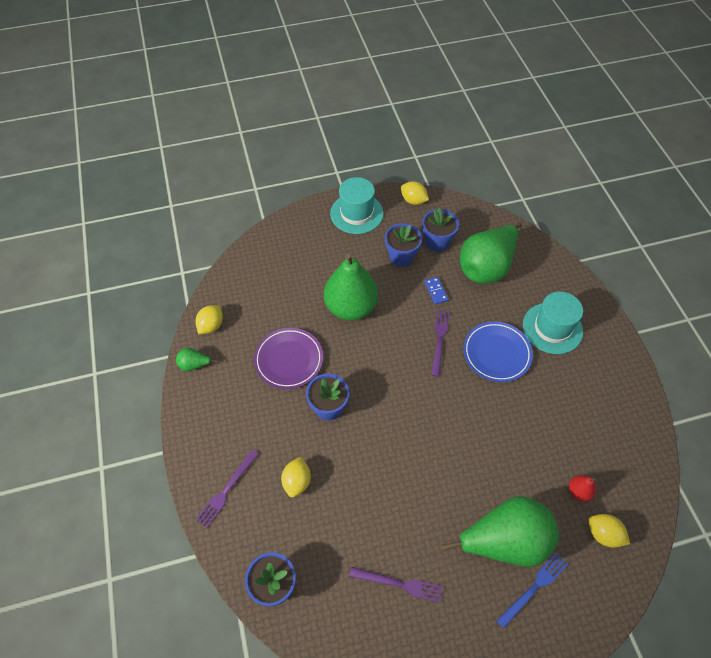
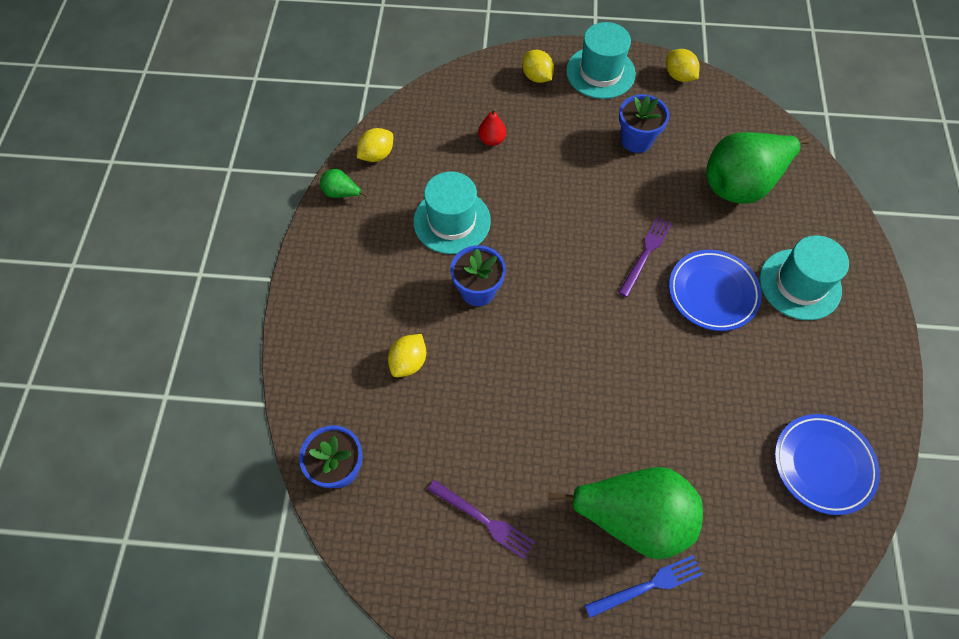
camera: 20 degrees right, 5 degrees up
(226, 490) = (325, 344): purple fork -> none
(289, 360) = (452, 221): purple plate -> turquoise hat
(351, 307) = (550, 182): green pear -> none
(436, 291) = (664, 194): blue domino -> none
(437, 242) = (689, 135): blue flower pot -> none
(578, 491) = (753, 493): red pear -> red pear (492, 140)
(603, 534) = (764, 556): yellow lemon -> yellow lemon (537, 77)
(616, 453) = (823, 465): none -> blue plate

